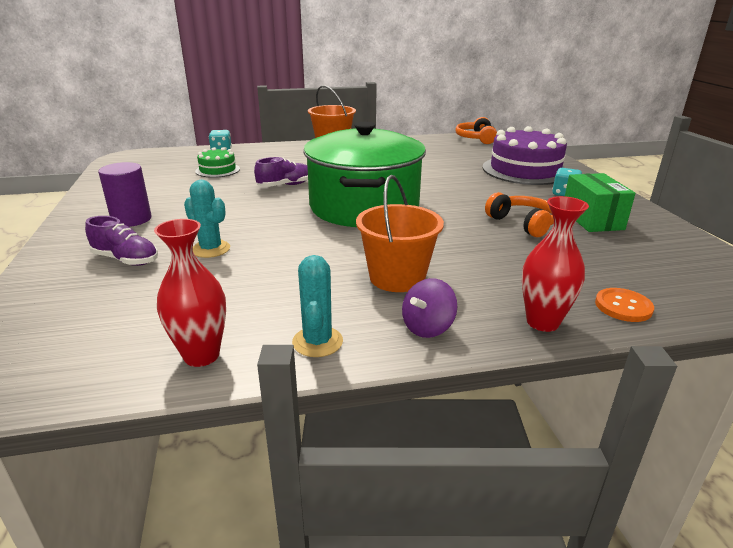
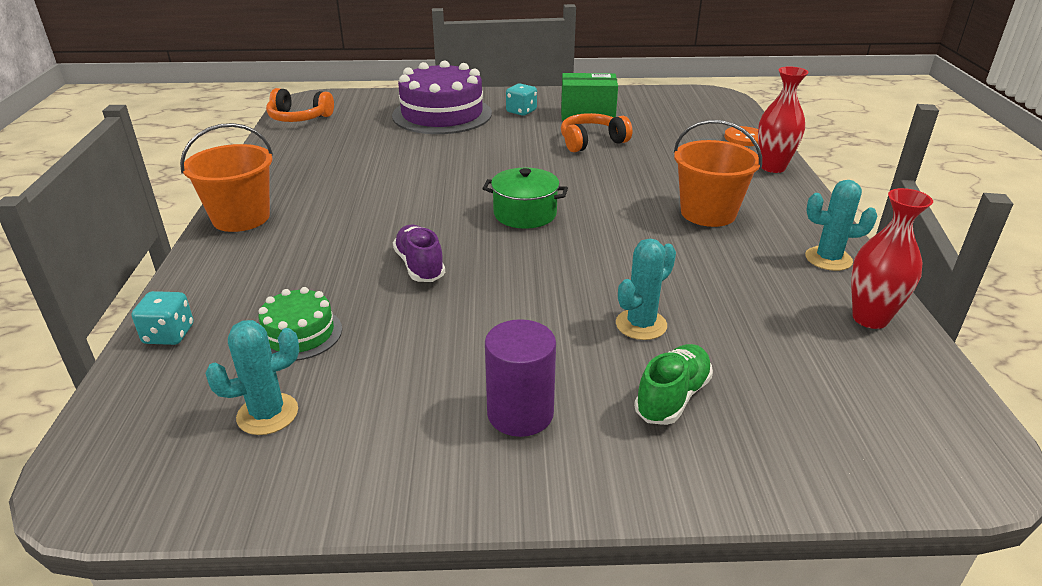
camera: 80 degrees left, 5 degrees up
(126, 259) = (672, 397): purple shoe -> green shoe
(156, 173) = (267, 414): none -> turquoise cactus
(364, 207) = (525, 214): green pot -> green pot, size x0.45
(427, 327) = (792, 210): purple spinning top -> none

